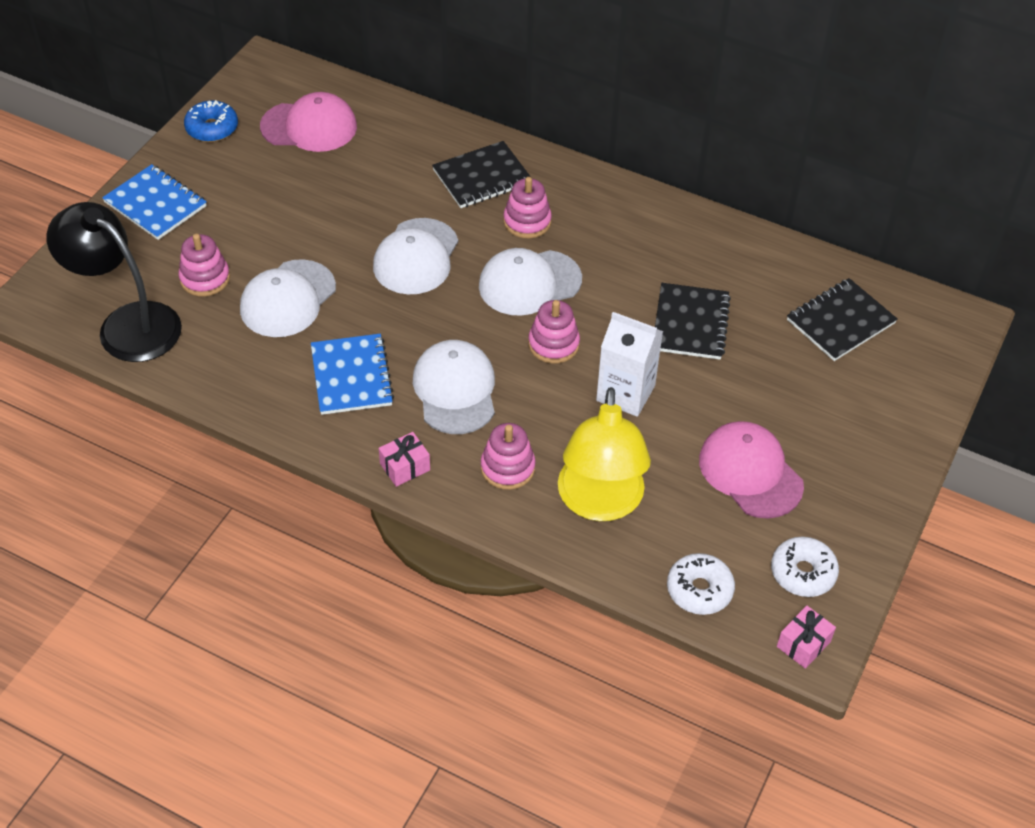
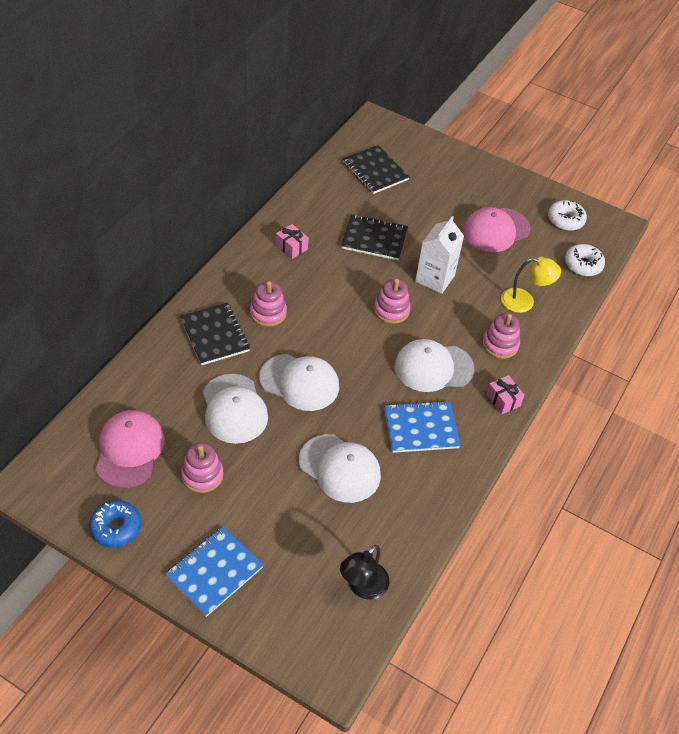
camera: 90 degrees left, 0 degrees up
(127, 324) = (362, 587): black lamp -> black lamp, size x0.59
(205, 278) = (312, 529): pink stacking toy -> pink stacking toy (202, 475)
(529, 283) = (332, 317): white cap -> white cap (234, 409)
(600, 503) = (524, 301): yellow lamp -> yellow lamp, size x0.59
(803, 644) = (612, 228): pink gift -> pink gift (291, 247)

